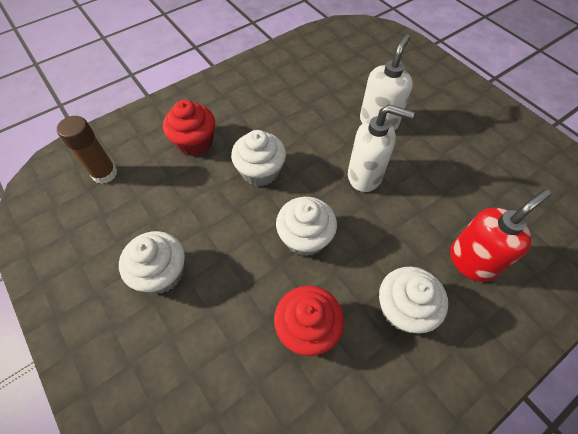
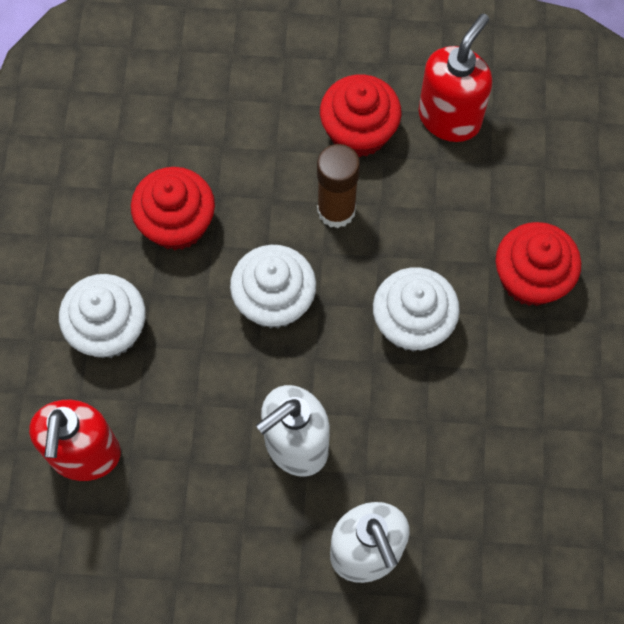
camera: 130 degrees right, 10 degrees up
(104, 174) = (558, 147): brown glue stick -> brown glue stick (336, 210)
(118, 233) = (449, 118): none -> red soap dispenser
(161, 273) = (359, 132): white cupcake -> red cupcake

